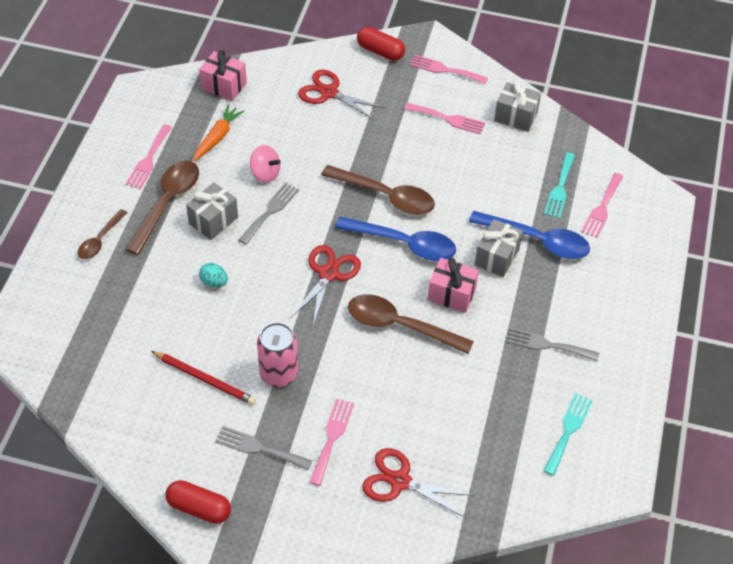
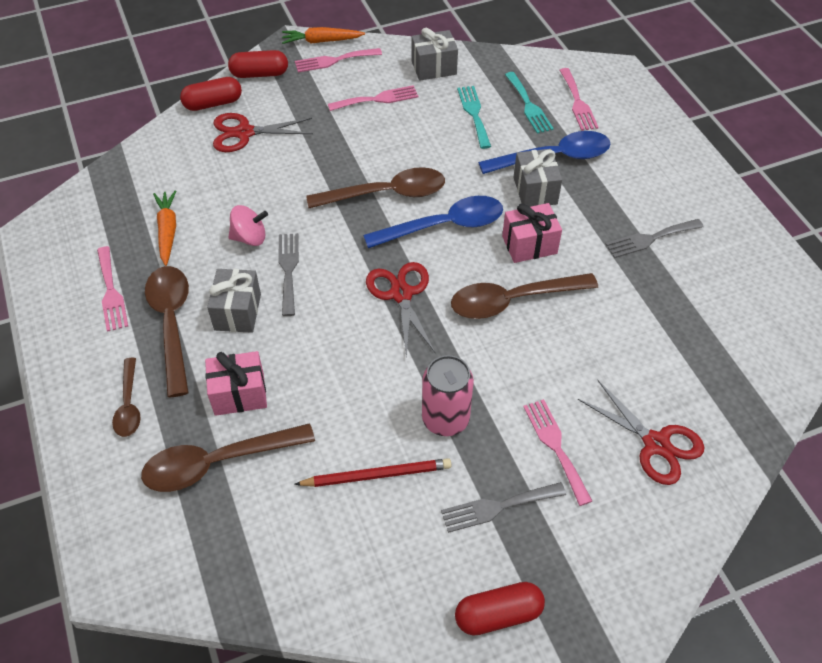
camera: 35 degrees left, 0 degrees up
(121, 309) = (218, 462): none -> brown spoon
(214, 282) = (295, 371): turquoise egg -> none
(224, 86) = (130, 180): pink gift -> pink gift (239, 394)
(327, 57) = (213, 103): none -> red capsule
(400, 481) = (656, 444): red scissors -> red scissors turned 120 degrees counterclockwise
(450, 48) = (321, 41): none -> orange carrot
(568, 430) = (741, 300): turquoise fork -> turquoise fork (474, 114)

